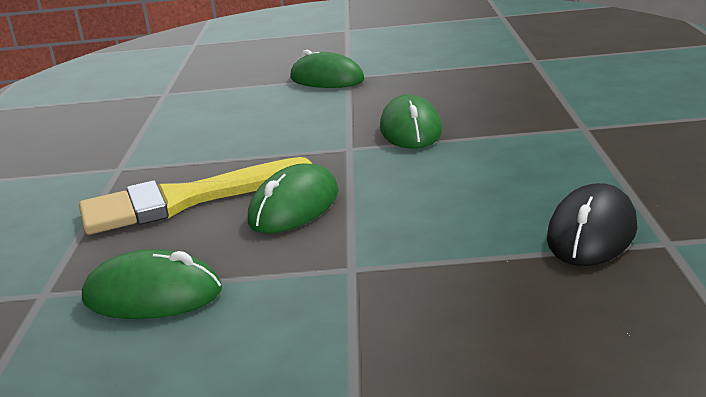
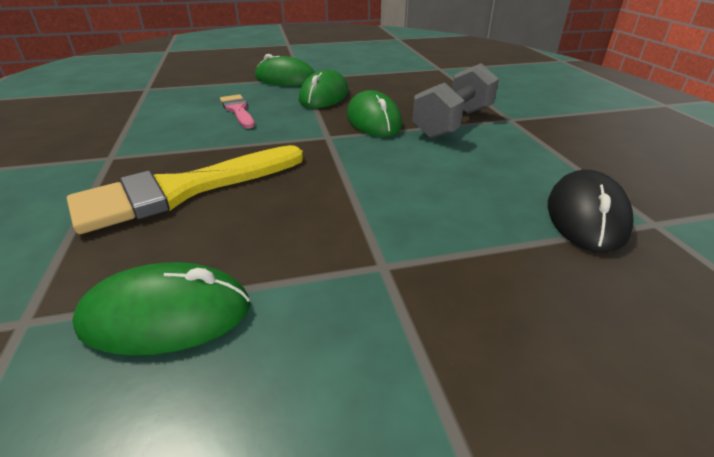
camera: 15 degrees left, 10 degrees up
(259, 119) = (238, 110): none -> pink brush
(294, 207) = (298, 195): green mouse -> green mouse (324, 96)
(506, 132) = (453, 123): none -> grey dumbbell

